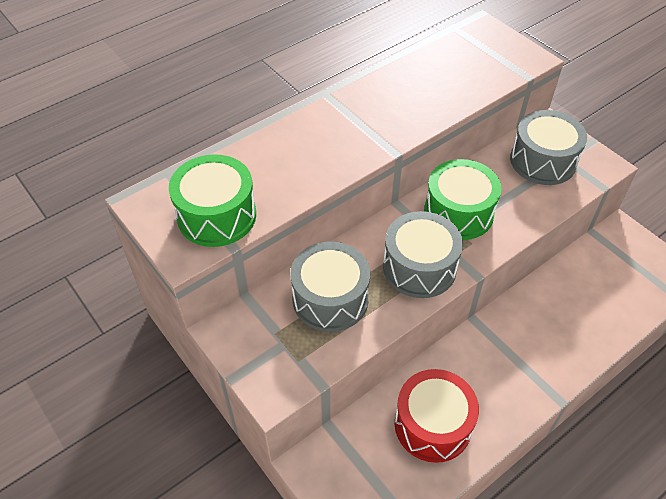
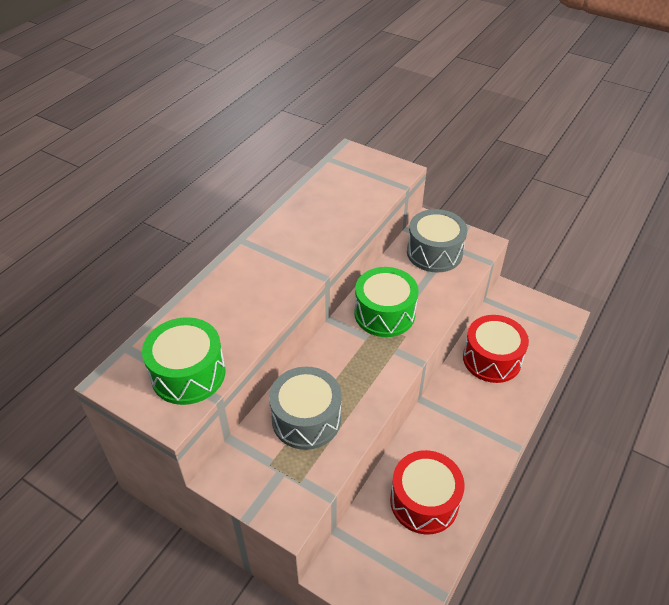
camera: 20 degrees left, 5 degrees down
(419, 267) = (371, 369): grey drum -> none
(571, 297) = (492, 359): none -> red drum

